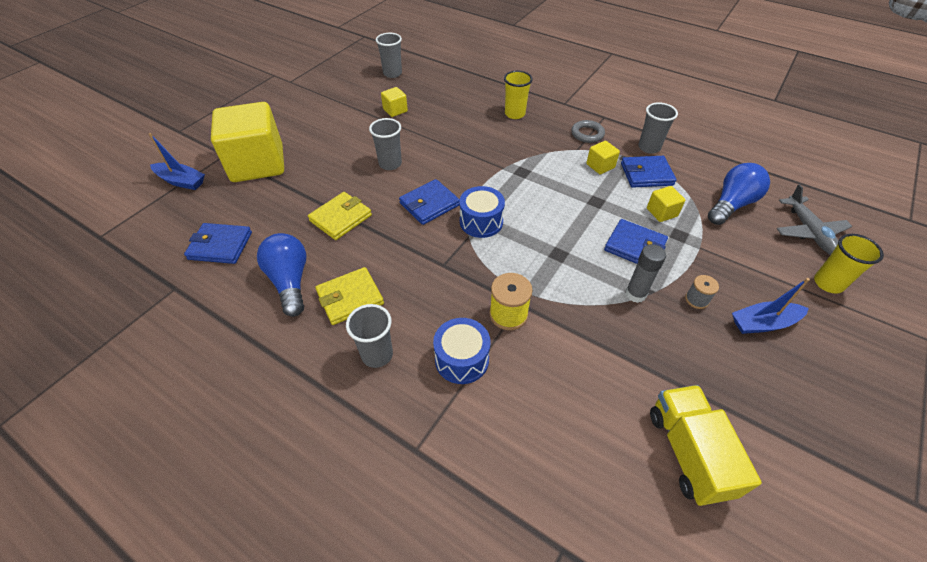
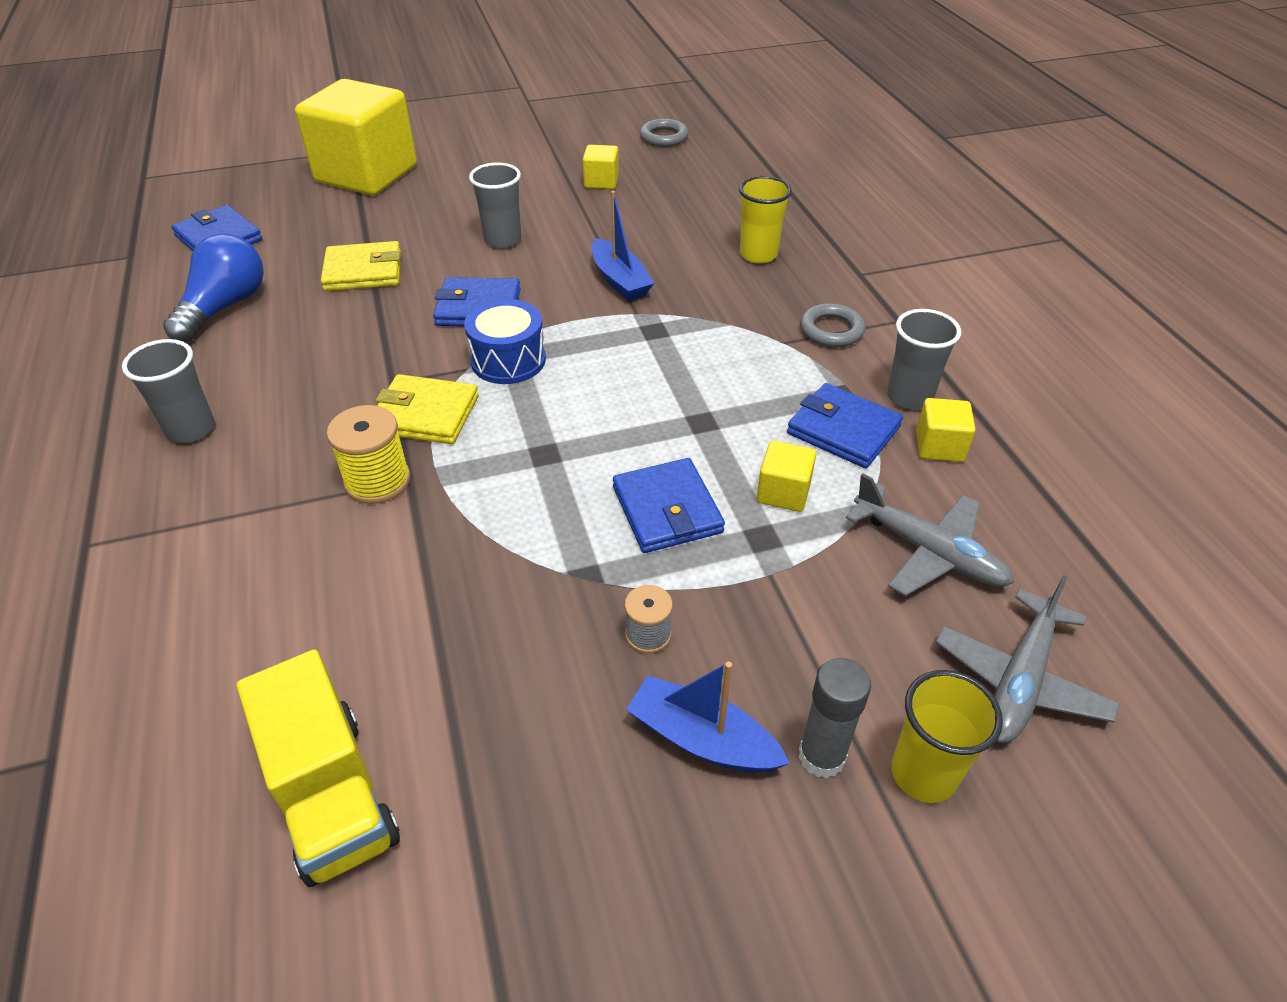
camera: 40 degrees right, 5 degrees down
(181, 181) = (275, 158): blue boat -> blue boat (620, 280)
(350, 298) = (251, 357): yellow wallet -> yellow wallet (425, 414)
(392, 73) = (664, 137): grey cup -> grey ring
(462, 359) = (258, 492): blue drum -> none
(600, 166) = (783, 381): yellow cube -> yellow cube (939, 446)
(635, 294) = (570, 567): grey glue stick -> grey glue stick (821, 756)
(688, 452) = (331, 794): yellow truck -> yellow truck turned 120 degrees clockwise
(731, 205) = (928, 552): blue light bulb -> grey plane

